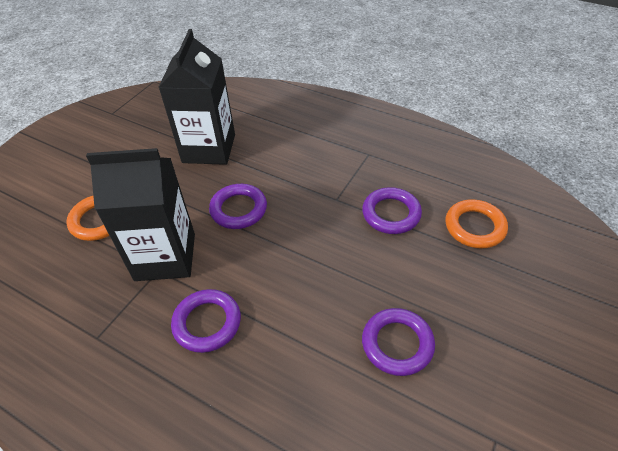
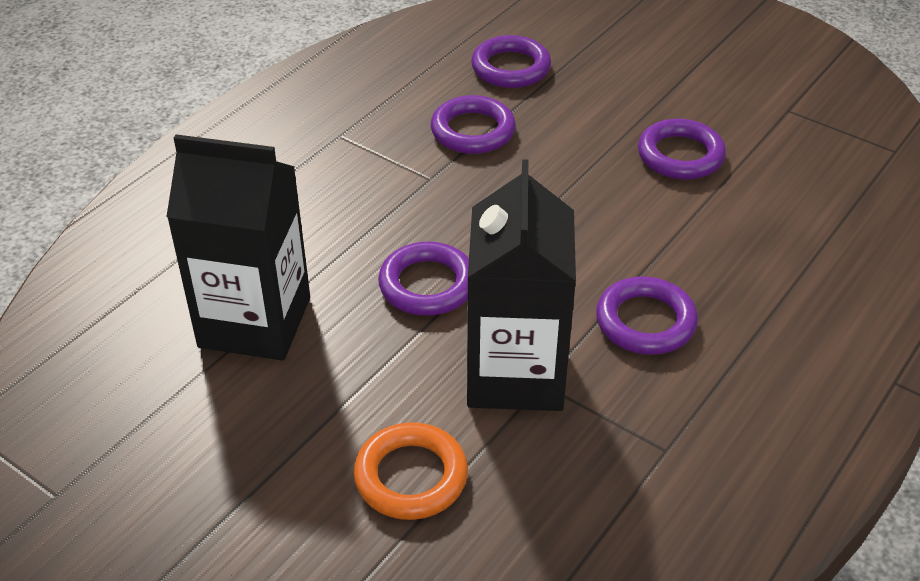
camera: 85 degrees left, 5 degrees down
(474, 227) = (510, 68): orange ring -> purple ring

